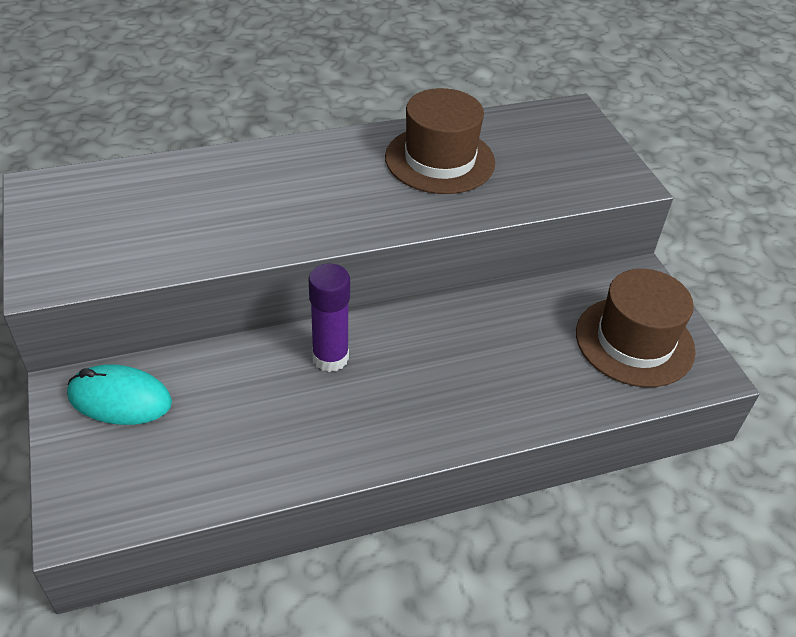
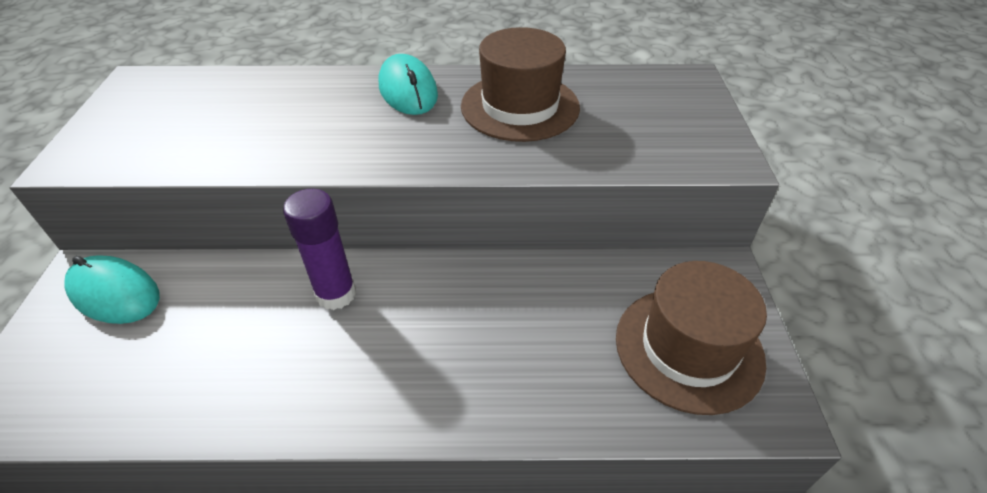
camera: 20 degrees right, 0 degrees up
(329, 158) = (408, 90): none -> turquoise mouse

